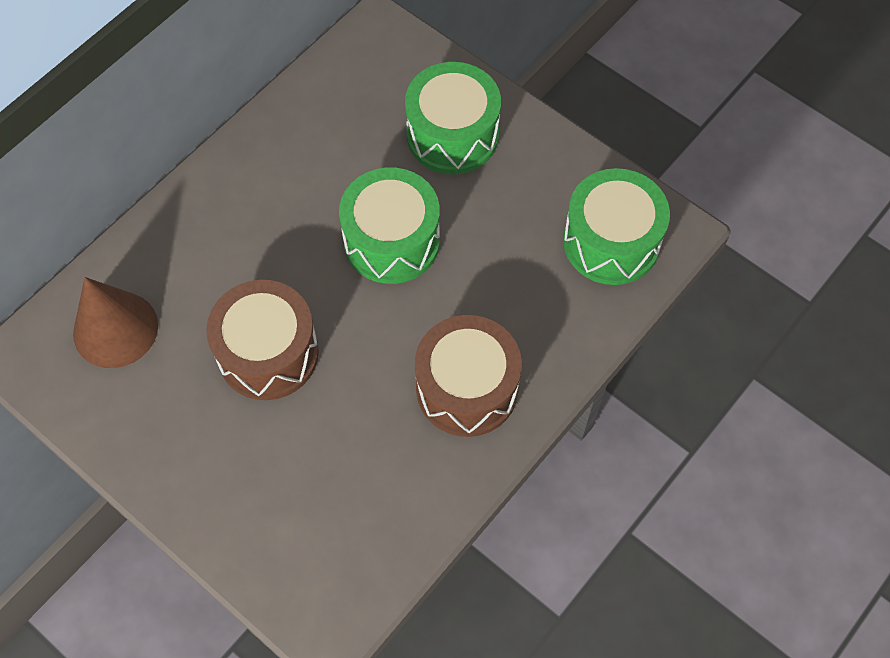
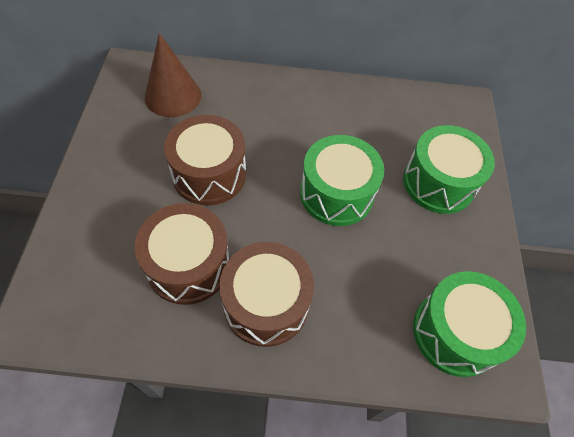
camera: 50 degrees right, 5 degrees down
(370, 438) = (188, 265): none -> brown drum

